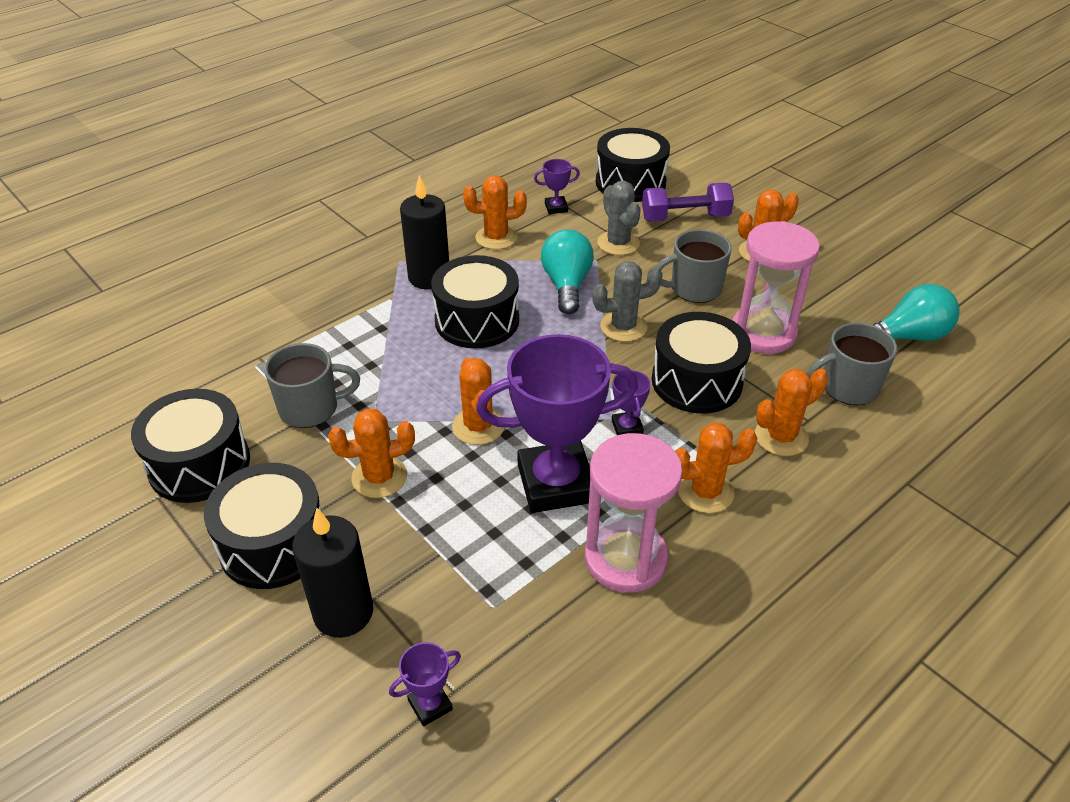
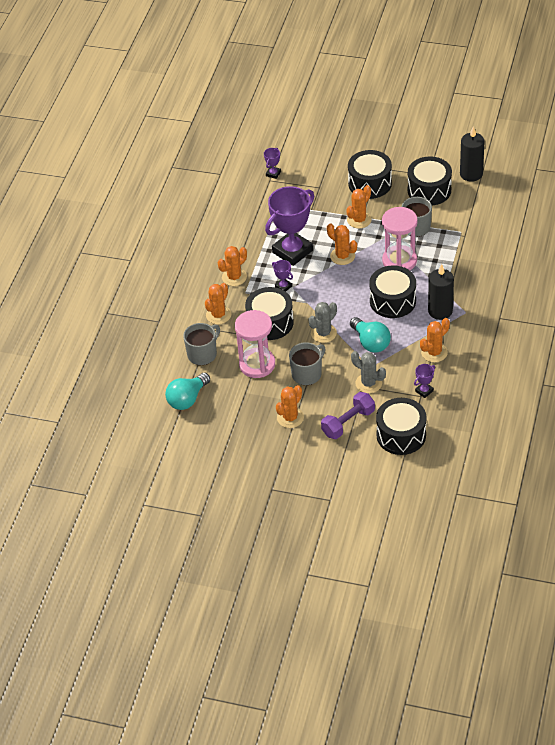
camera: 150 degrees right, 5 degrees up
(343, 612) = (324, 179): black candle -> black candle (471, 174)
(625, 559) = (246, 240): pink hourglass -> pink hourglass (399, 261)

